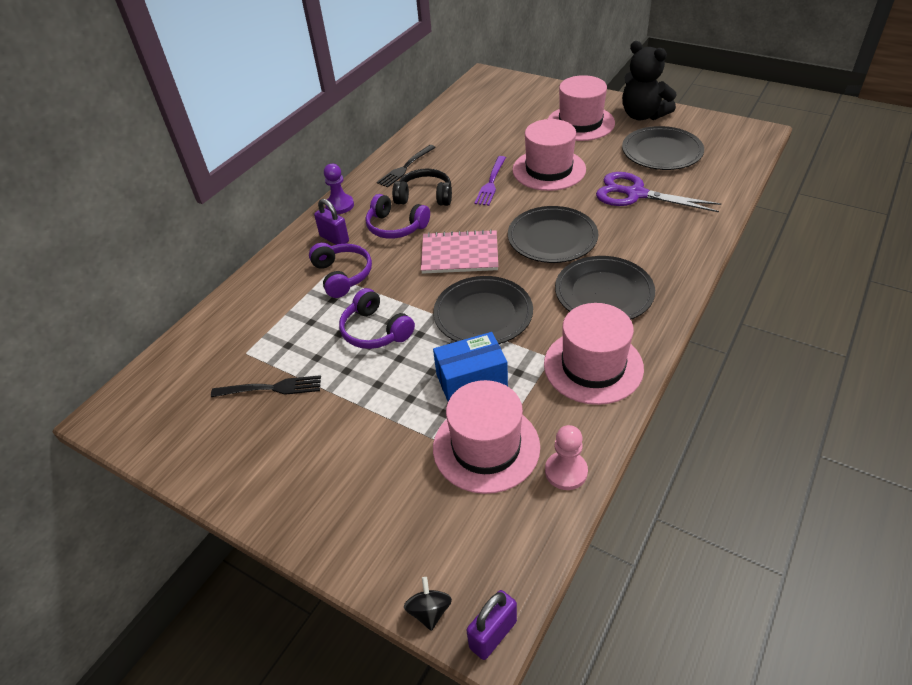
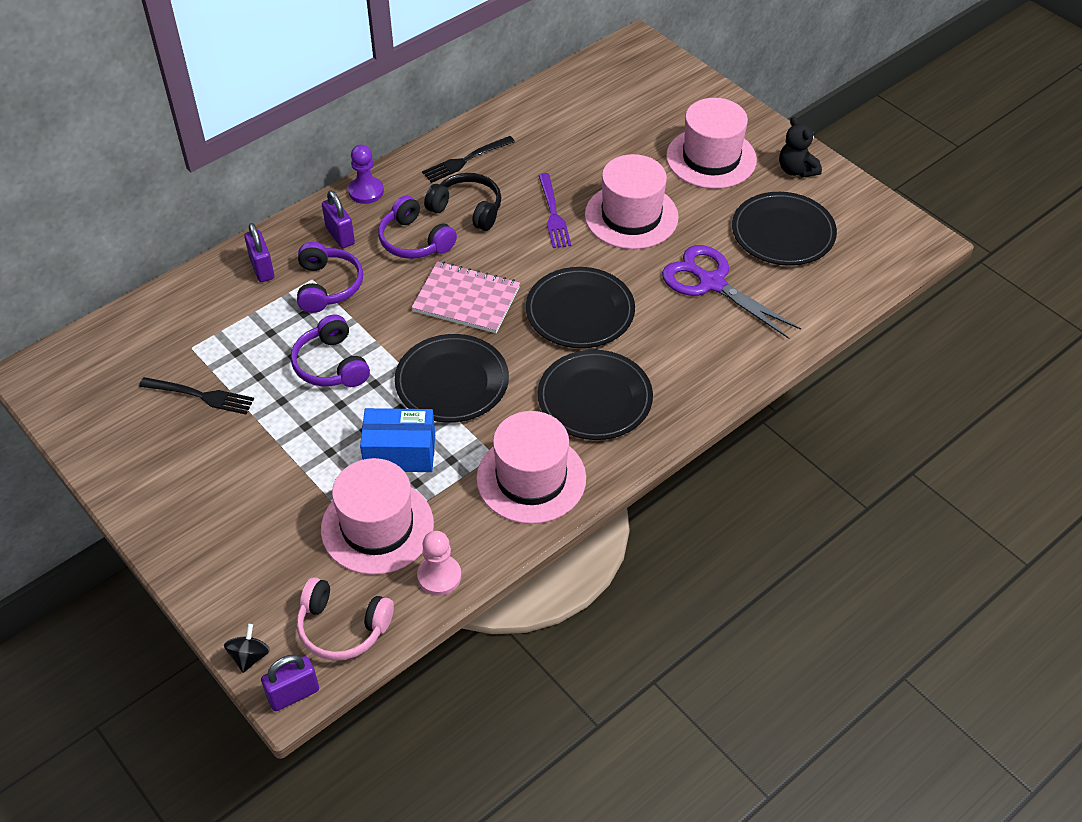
camera: 15 degrees right, 5 degrees up
(281, 278) = (262, 269): none -> purple padlock
(491, 182) = (553, 214): purple fork -> purple fork turned 45 degrees counterclockwise
(505, 549) = (342, 627): none -> pink headphones
(643, 115) = (796, 170): black teddy bear -> black teddy bear, size x0.61

